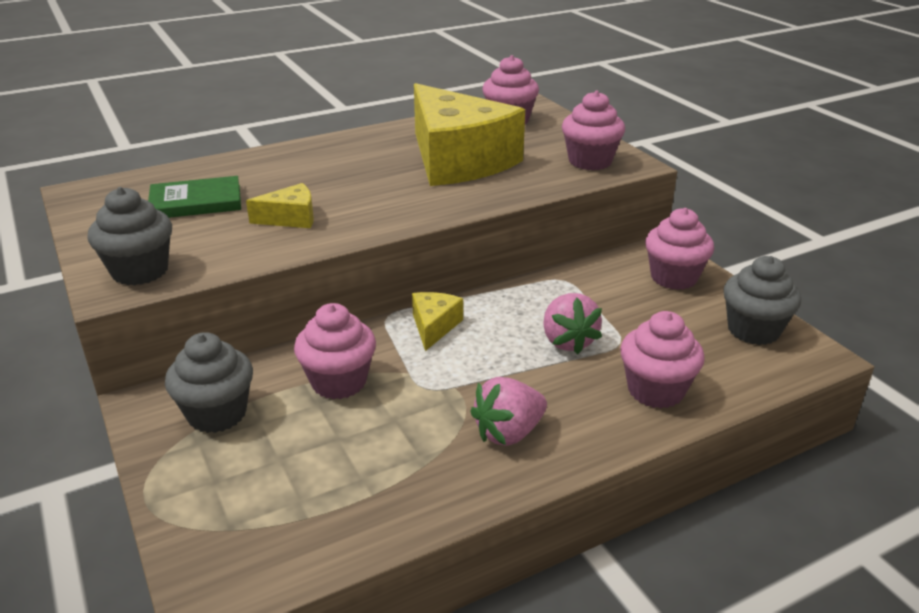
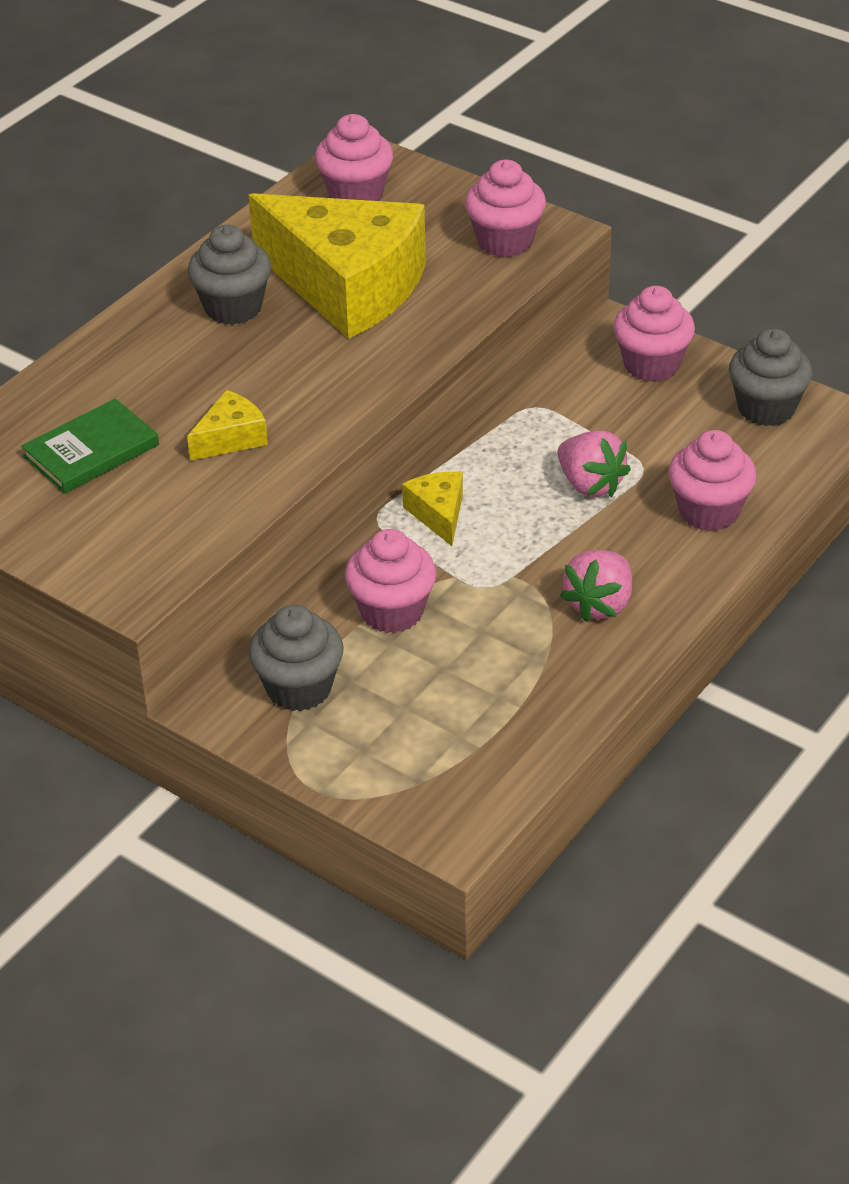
camera: 25 degrees left, 10 degrees up
(140, 271) = (137, 562): grey cupcake -> grey cupcake (233, 307)

